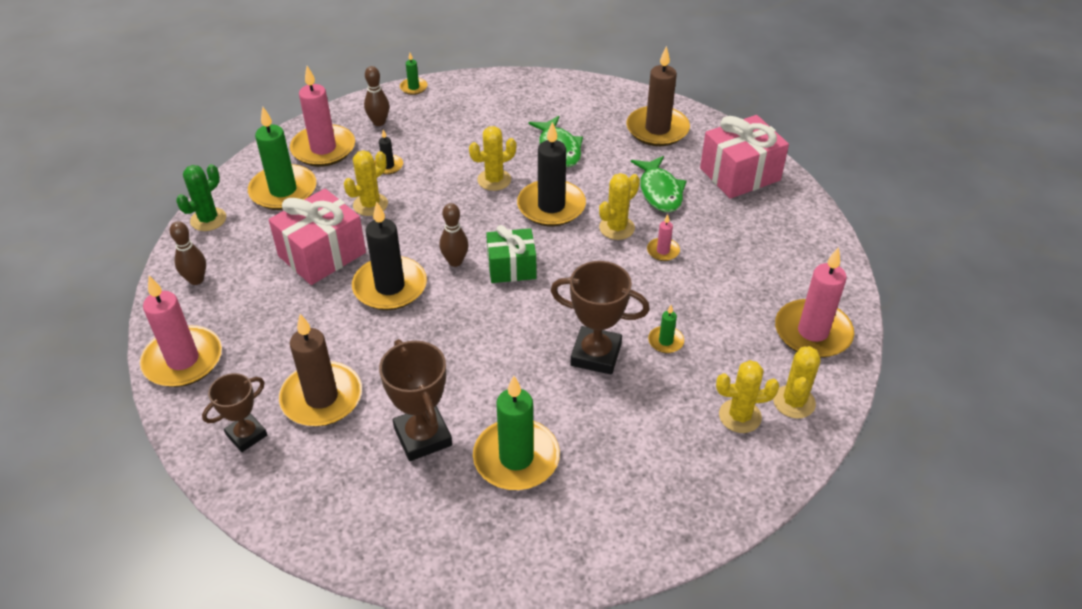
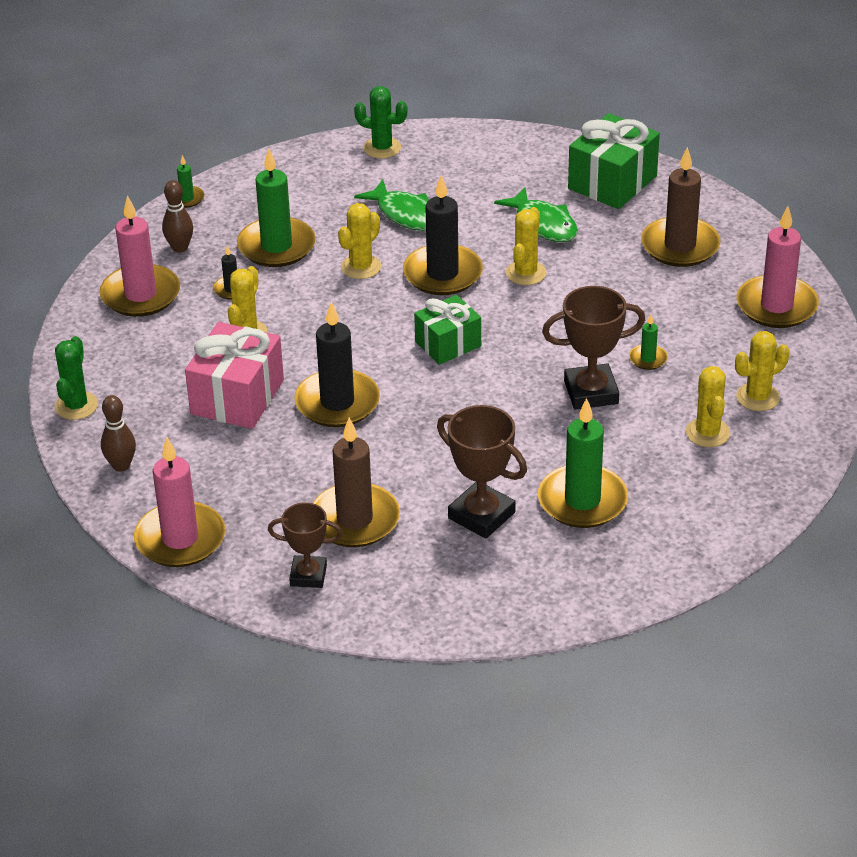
camera: 25 degrees left, 5 degrees down
(246, 435) = (308, 575): brown trophy -> brown trophy turned 75 degrees clockwise
(283, 191) = (135, 351): green candle -> green candle (276, 246)
(455, 261) = (385, 357): brown bowling pin -> none
(580, 92) = (382, 148): none -> green cactus
(657, 129) = (495, 162): brown candle -> brown candle (680, 246)
(663, 251) = (587, 280): pink candle -> none
(740, 174) = (612, 182): pink gift -> green gift
(794, 402) = (797, 369): yellow cactus -> yellow cactus (707, 433)

